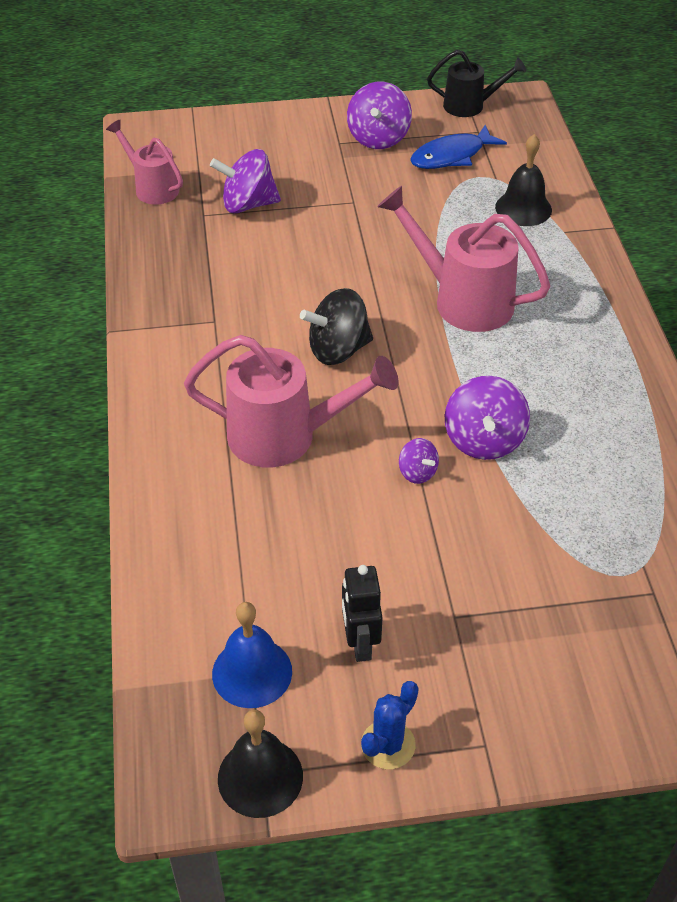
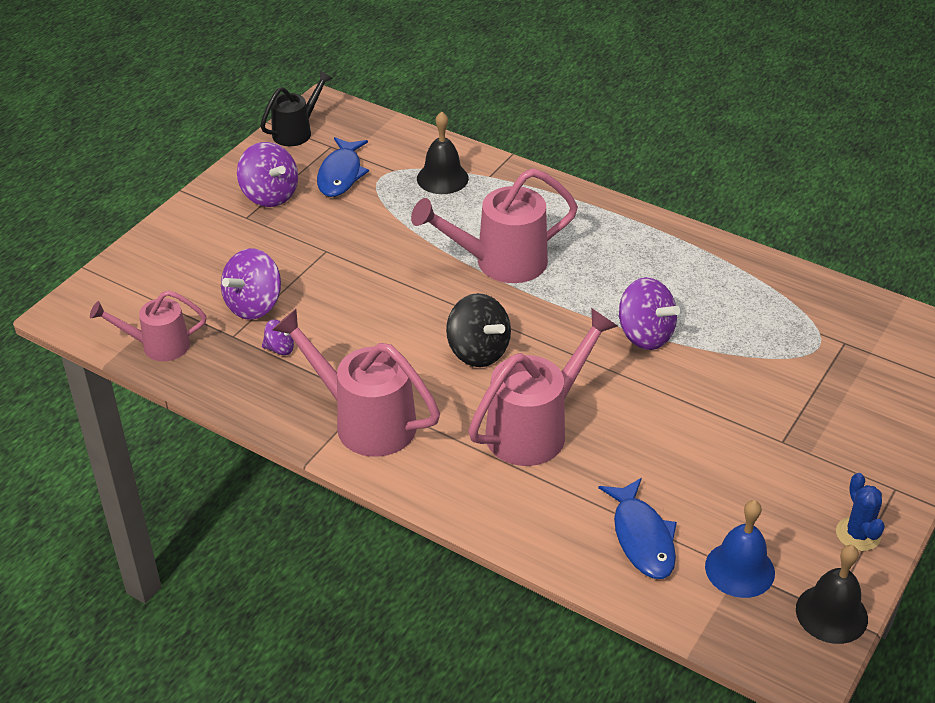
camera: 50 degrees left, 5 degrees down
(187, 334) = (365, 421): none -> pink watering can
(225, 579) = (642, 537): none -> blue fish
(338, 350) = (478, 351): black spinning top -> black spinning top turned 60 degrees counterclockwise
(360, 643) = (764, 500): black robot -> none
(417, 472) = (641, 383): purple spinning top -> purple spinning top (280, 349)

